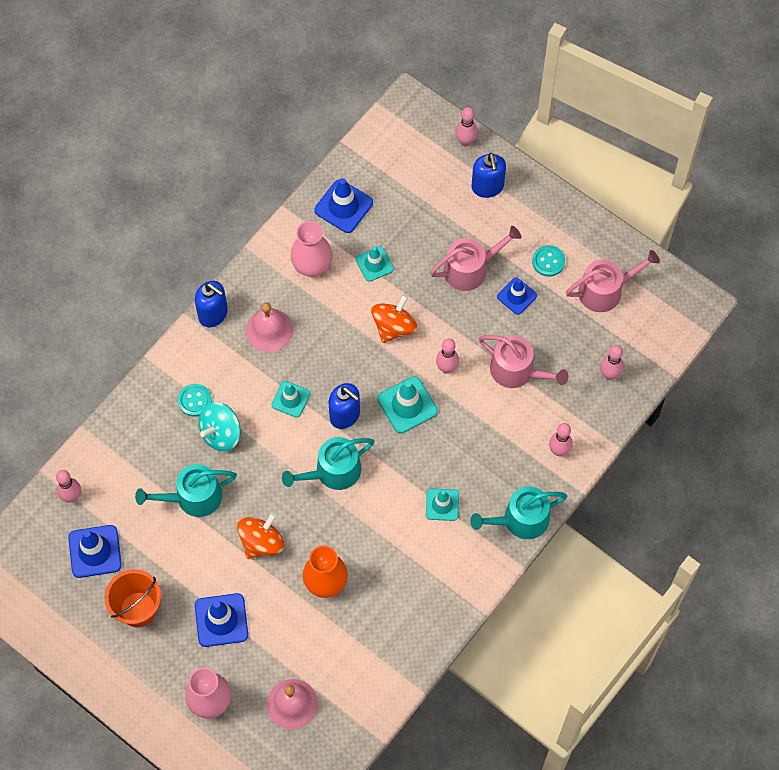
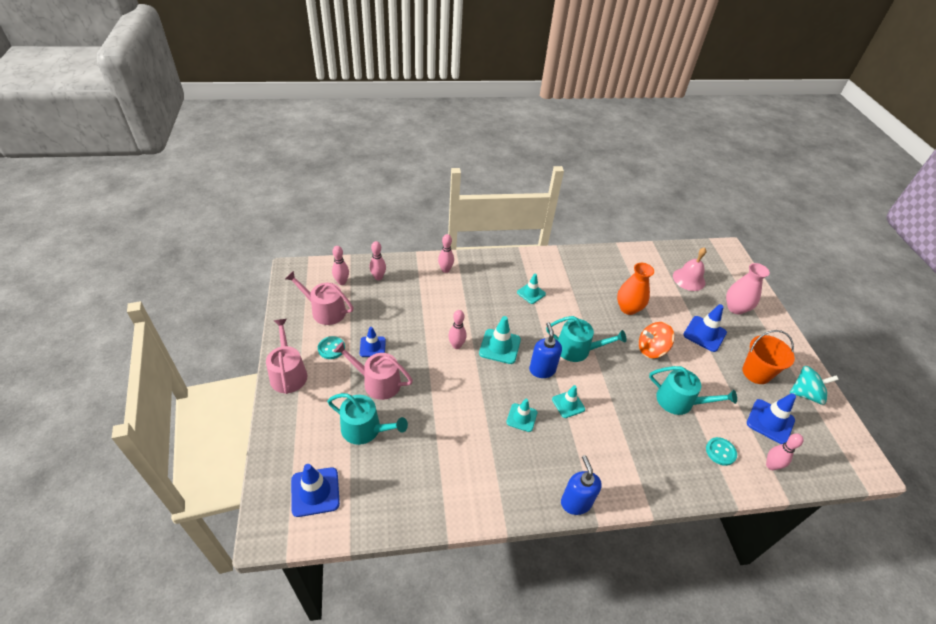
camera: 140 degrees left, 20 degrees down
(195, 400) = (636, 455): turquoise button -> turquoise button (720, 452)
(221, 433) = (632, 421): turquoise spinning top -> turquoise spinning top (805, 394)
(269, 330) = (544, 457): pink bell -> none
(312, 265) = (472, 473): pink vase -> none
(343, 206) = (406, 496): blue traffic cone -> blue traffic cone (315, 492)
(374, 264) = (430, 437): turquoise traffic cone -> turquoise traffic cone (521, 417)
(394, 327) = (461, 390): orange spinning top -> none
(465, 141) = (273, 462): pink bowling pin -> pink bowling pin (342, 282)
(487, 187) = (303, 419): blue soap dispenser -> none
(517, 371) = (421, 314): pink watering can -> pink watering can (288, 373)
(520, 520) = (498, 261): turquoise watering can -> turquoise watering can (365, 429)

